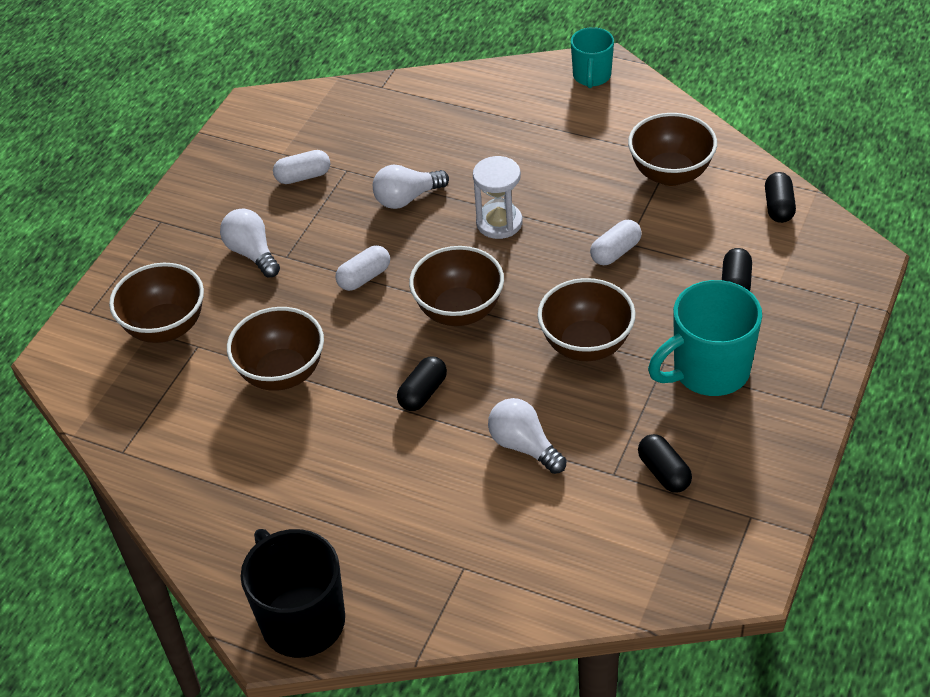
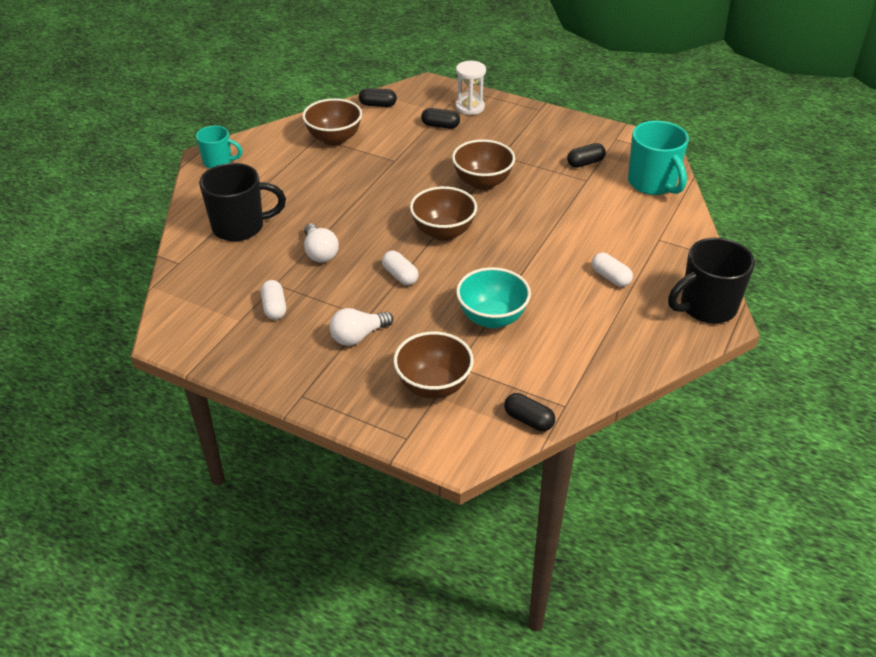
camera: 90 degrees left, 5 degrees down
(282, 373) = (492, 318): brown bowl -> turquoise bowl
(423, 393) = (517, 251): black capsule -> black capsule (528, 420)
(453, 122) = (240, 227): none -> black mug
(499, 223) = (360, 211): white hourglass -> white hourglass (470, 107)
(524, 446) = (564, 211): white light bulb -> none
(615, 252) = (402, 165): white capsule -> white capsule (610, 277)
(708, 371) = (509, 141): turquoise mug -> turquoise mug (653, 184)

